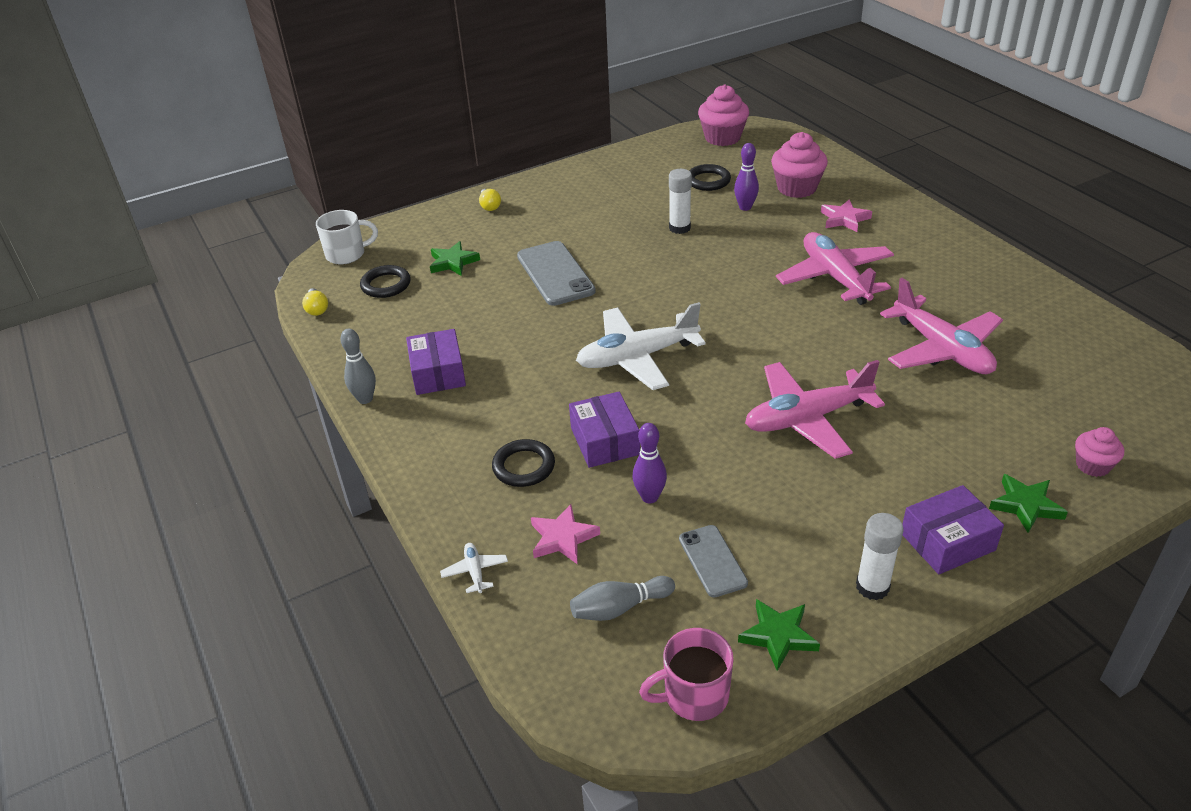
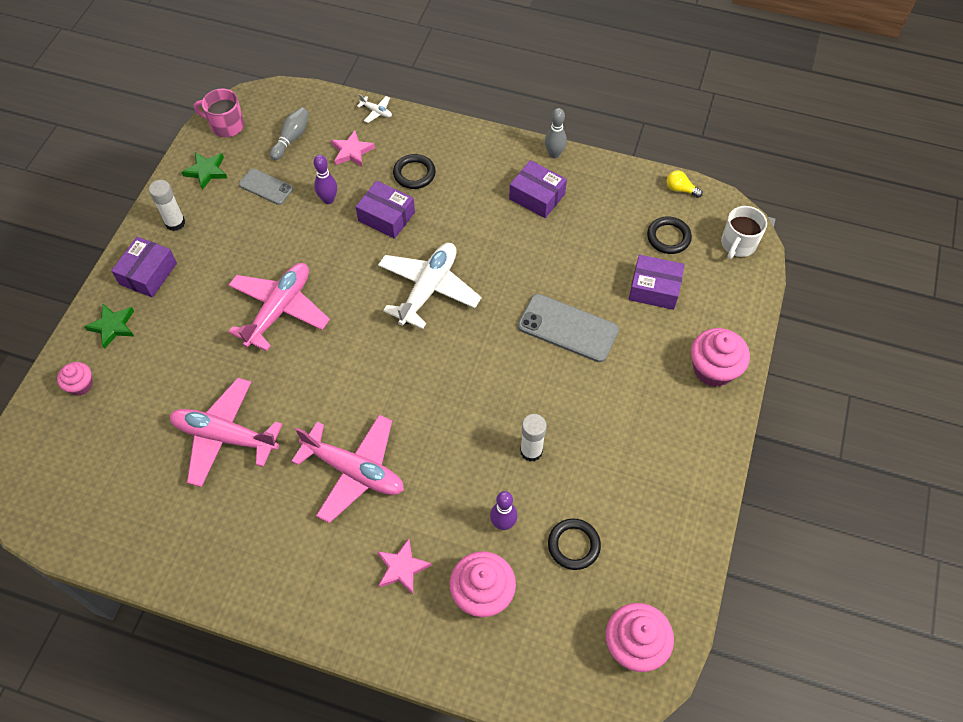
camera: 135 degrees right, 20 degrees up
(453, 262) = (654, 289): green star -> purple box
(489, 206) = (713, 369): yellow light bulb -> pink cupcake
(694, 695) = (226, 125): pink mug -> pink mug turned 105 degrees counterclockwise

